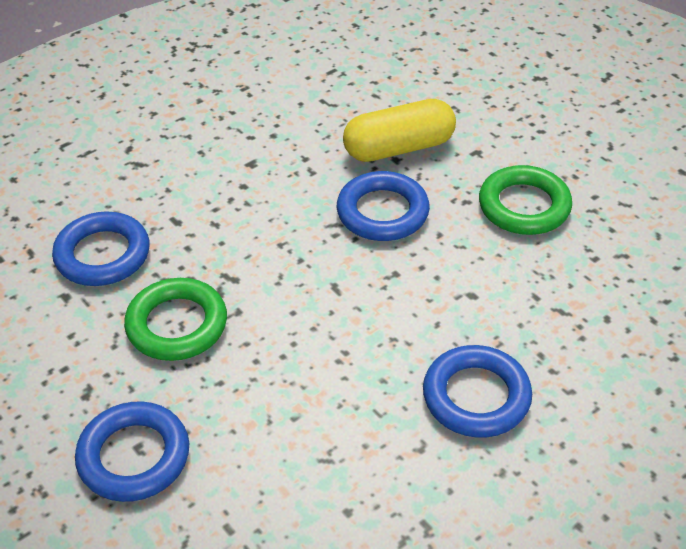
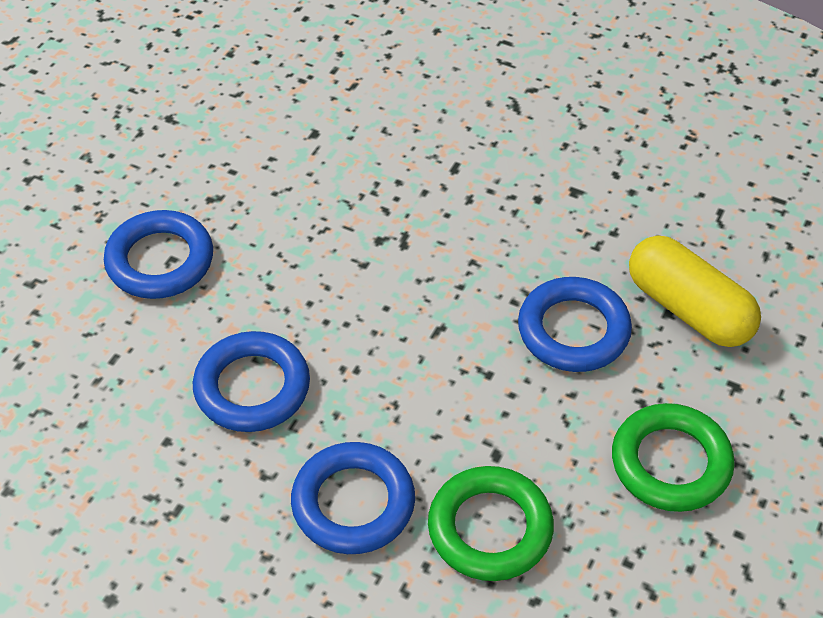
camera: 65 degrees right, 5 degrees up
(102, 255) = (378, 135): blue ring -> blue ring (252, 387)
(177, 325) = (322, 226): green ring -> green ring (490, 528)

